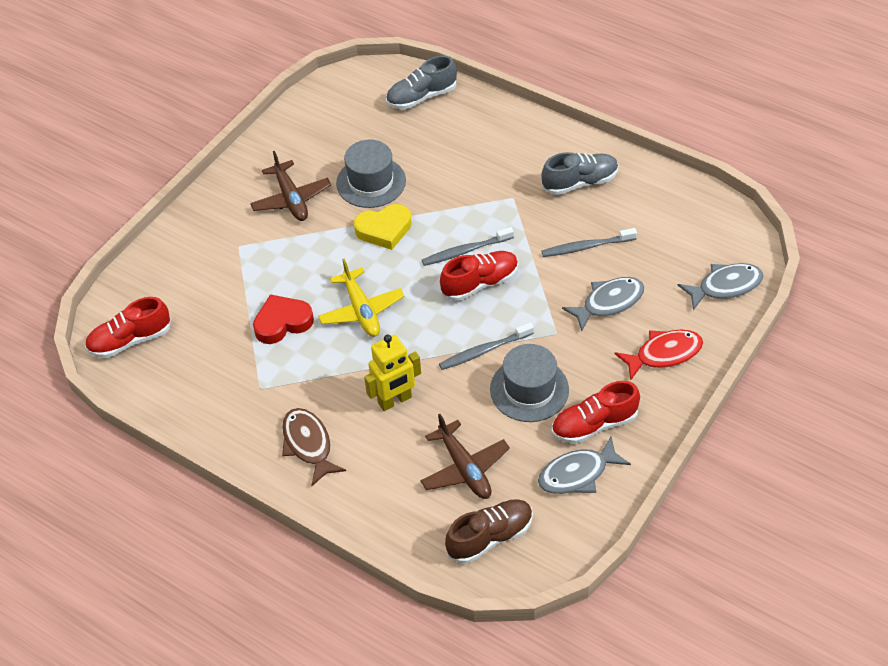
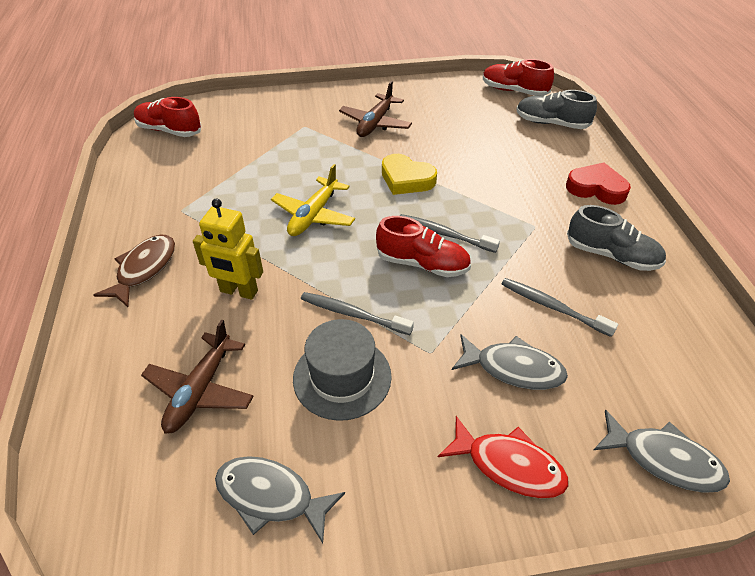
camera: 45 degrees right, 5 degrees down
(282, 322) = (257, 184): red heart -> red heart (596, 188)
(371, 182) = (441, 147): grey hat -> none
(490, 537) = (124, 472): brown shoe -> none
(594, 424) = (350, 465): red shoe -> red shoe (514, 91)

